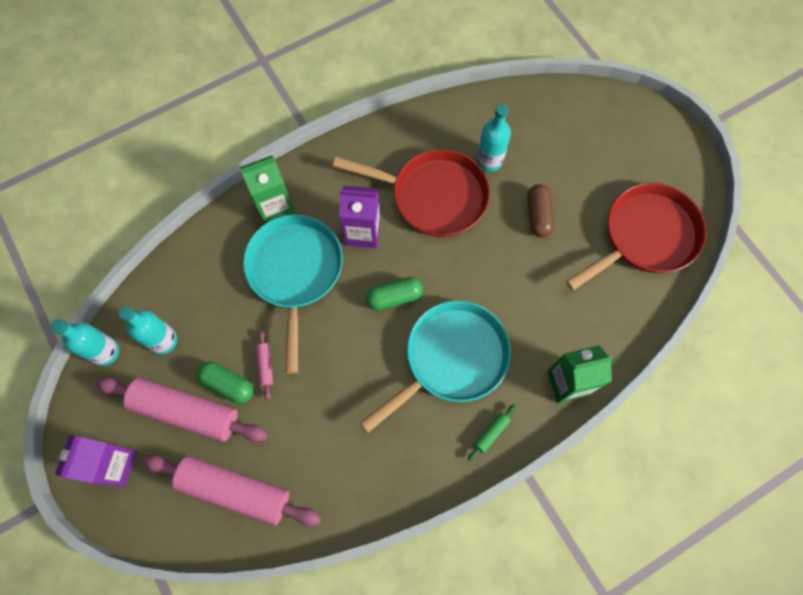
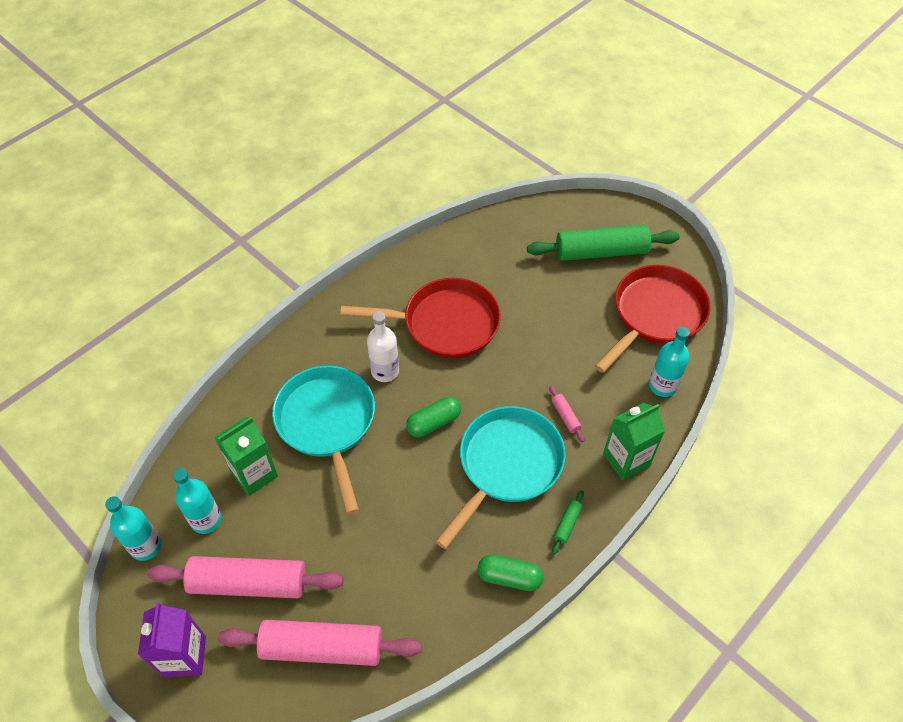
camera: 15 degrees left, 15 degrees down
(228, 384) = (286, 545): green capsule -> green capsule (509, 577)
(265, 366) = (321, 518): pink rolling pin -> pink rolling pin (565, 416)
(275, 207) = (289, 368): green carton -> green carton (254, 474)
(362, 232) = (385, 371): purple carton -> white bottle
(489, 160) = (489, 281): turquoise bottle -> turquoise bottle (662, 386)
(538, 215) = (550, 319): brown capsule -> none
(611, 154) = (601, 252): none -> green rolling pin

